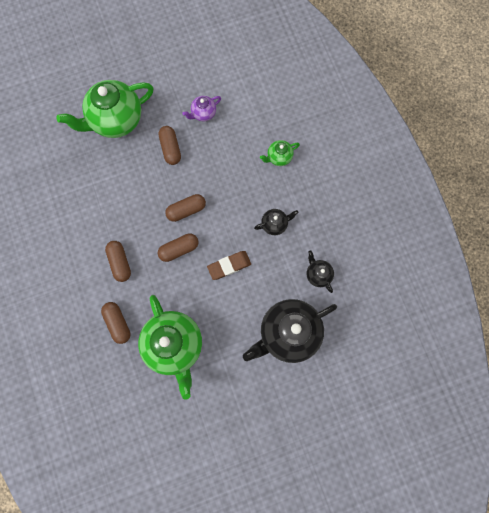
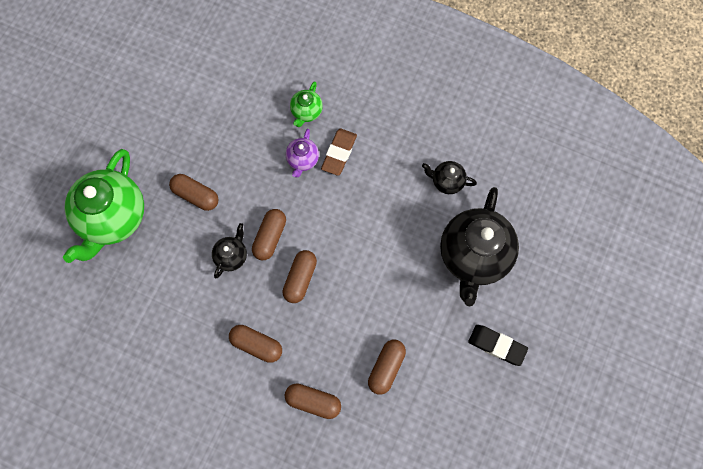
camera: 45 degrees left, 5 degrees down
(174, 345) = (386, 368): green teapot -> brown capsule
(203, 113) = (194, 136): purple teapot -> purple teapot (302, 160)
(229, 266) = (361, 249): brown eraser -> brown eraser (339, 153)
(248, 396) = (497, 345): none -> black eraser
(274, 224) = (364, 174): black teapot -> black teapot (231, 256)

